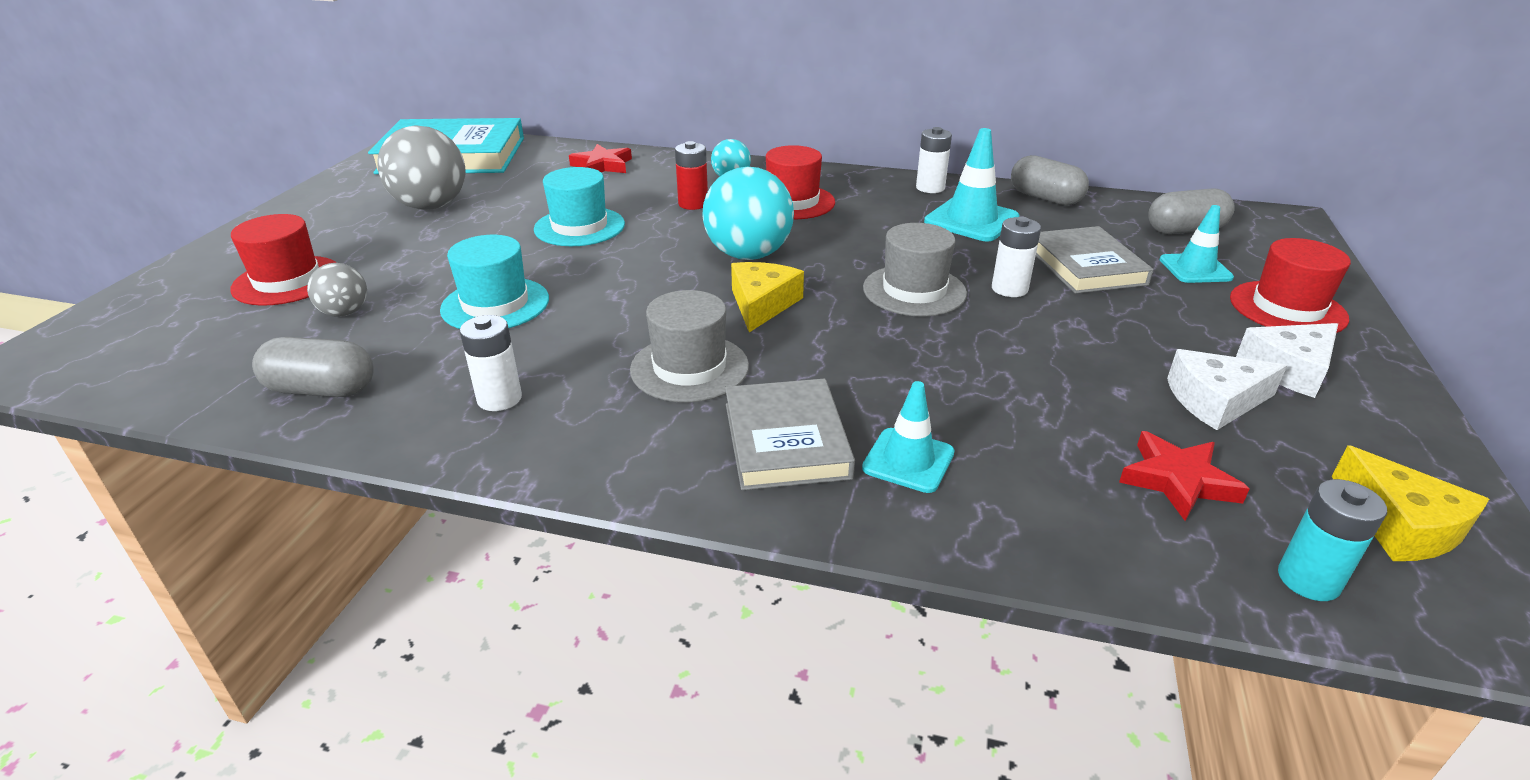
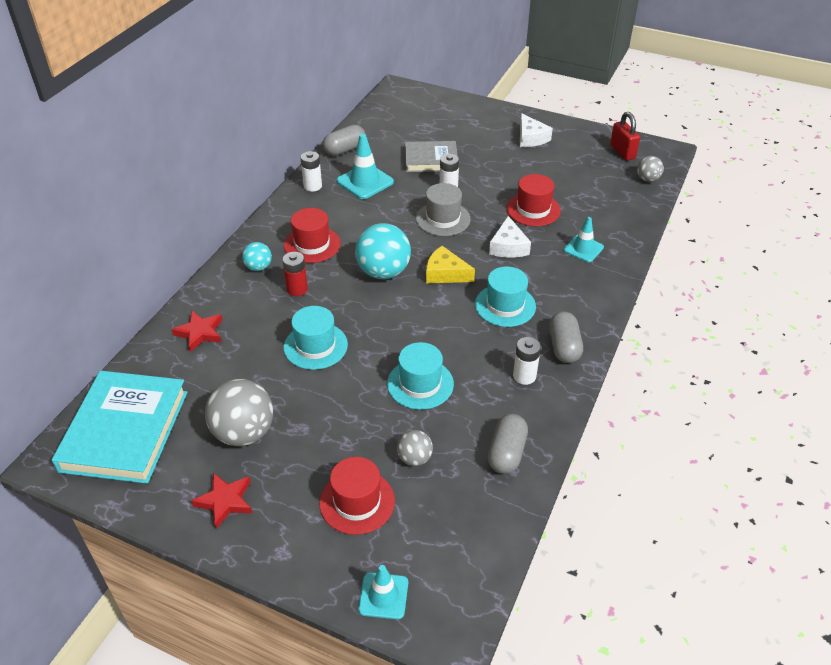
camera: 80 degrees left, 10 degrees up
(689, 368) = (505, 305): grey hat -> turquoise hat
(786, 440) = (567, 280): grey book -> none
(1178, 480) = (598, 188): red star -> red star (225, 501)
(1185, 230) = (401, 119): grey capsule -> grey capsule (564, 347)
(1195, 269) = (442, 130): turquoise traffic cone -> turquoise traffic cone (383, 596)
(1215, 400) = (550, 163): white cheese -> white cheese (508, 246)
(1287, 308) = (484, 120): red hat -> red hat (533, 209)
(1308, 580) = (647, 179): turquoise battery -> grey ball
(1400, 524) = (622, 152): yellow cheese -> red padlock

